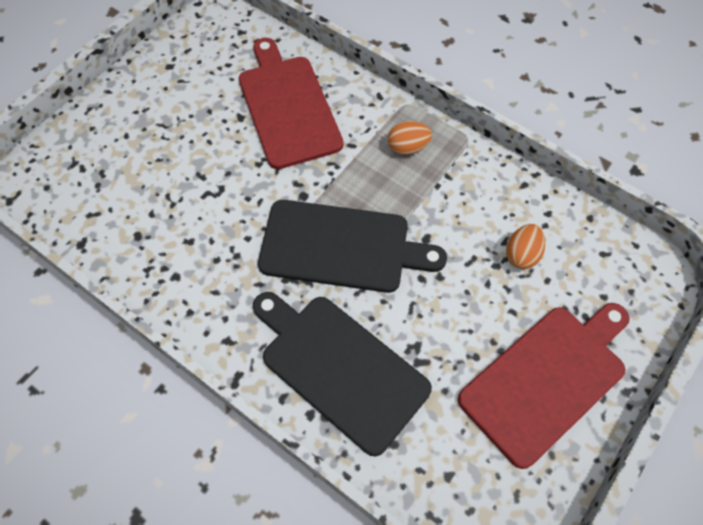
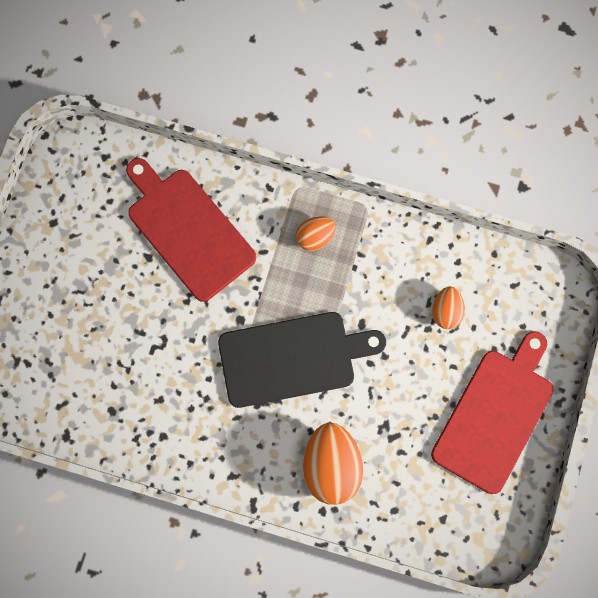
camera: 20 degrees left, 15 degrees up
(340, 368) = (331, 465): black cutting board -> orange egg

